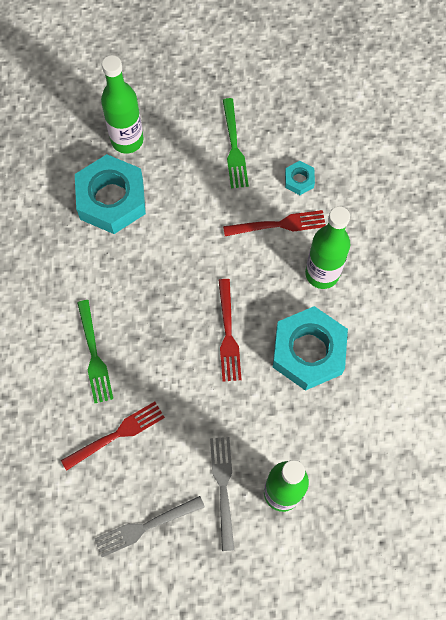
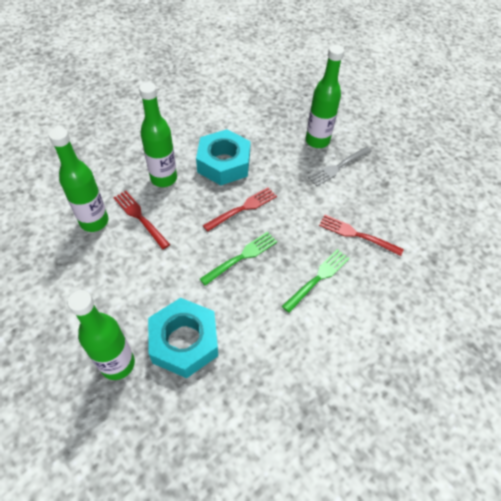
camera: 125 degrees left, 15 degrees down
(145, 526) = (393, 192): grey fork -> none
(234, 147) = (84, 277): green fork -> green fork (241, 257)
(299, 180) = (94, 222): turquoise nut -> green bottle

